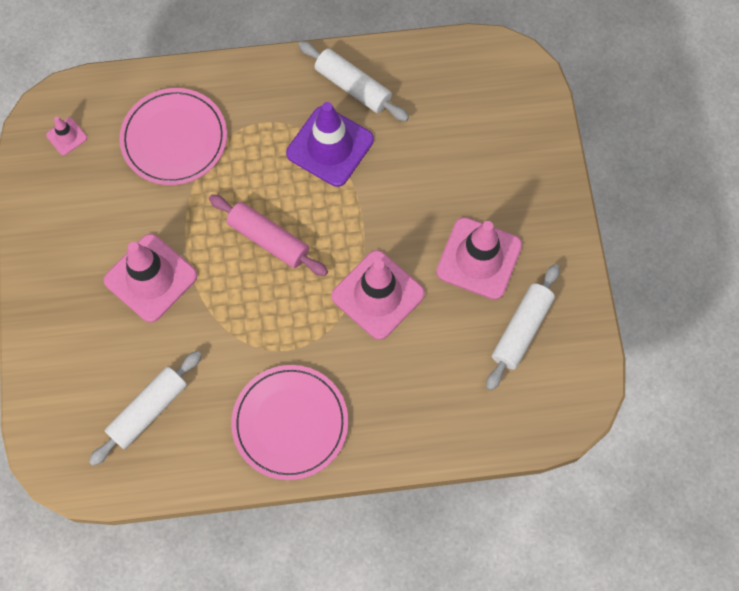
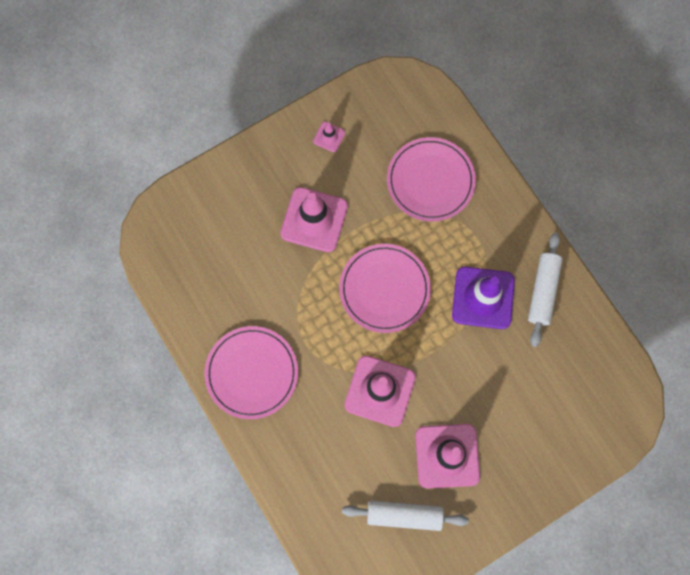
camera: 65 degrees right, 5 degrees up
(66, 136) = (393, 105): pink traffic cone -> pink traffic cone (329, 137)
(148, 410) = (216, 268): white rolling pin -> none
(269, 239) = (384, 289): pink rolling pin -> pink plate

